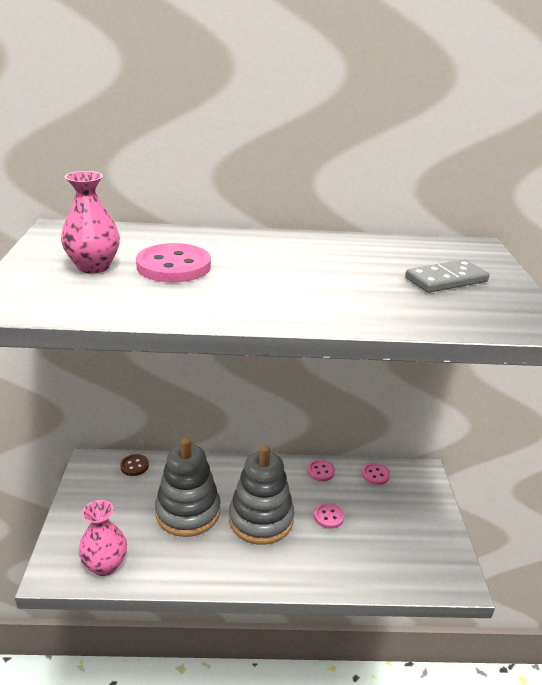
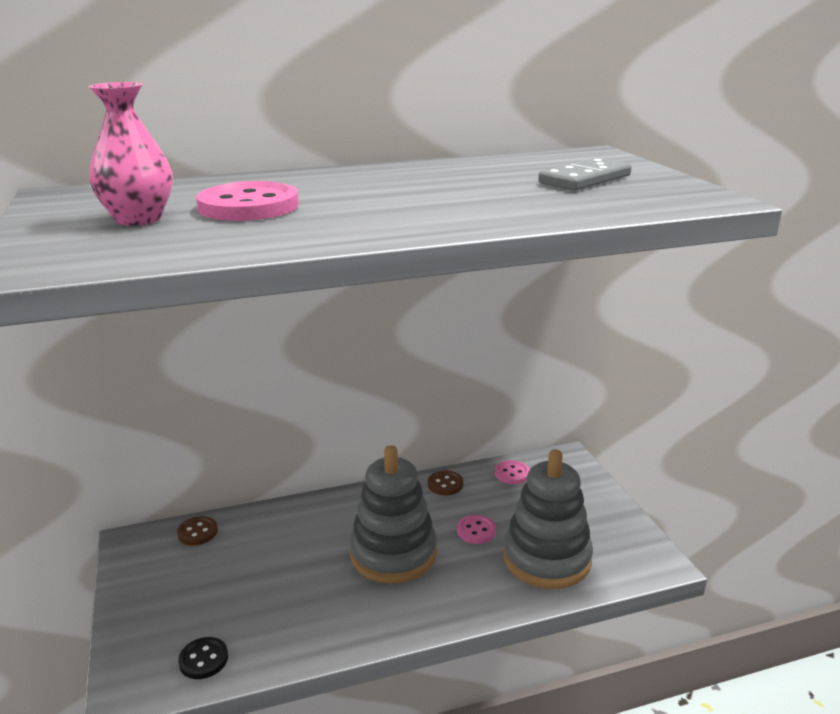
camera: 15 degrees left, 5 degrees down
(105, 565) = (203, 659): pink vase -> black button
(188, 512) = (294, 568): grey stacking toy -> grey stacking toy (546, 559)
(320, 471) = (445, 484): pink button -> brown button

